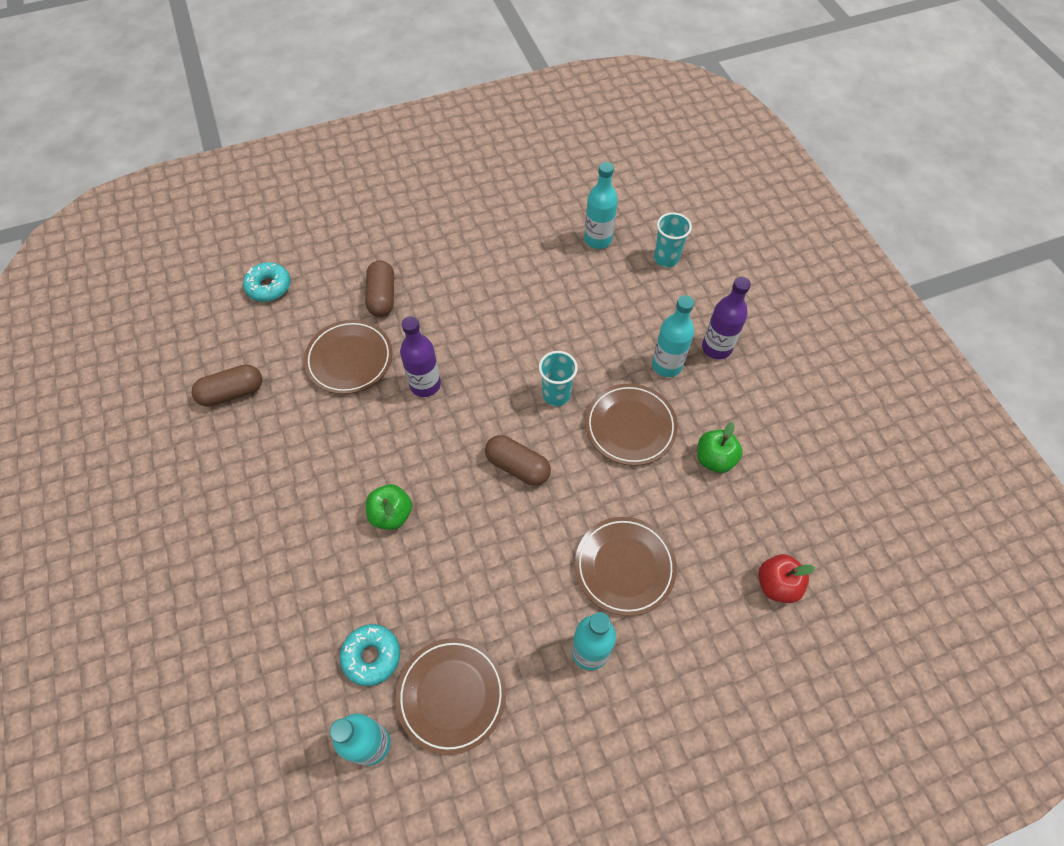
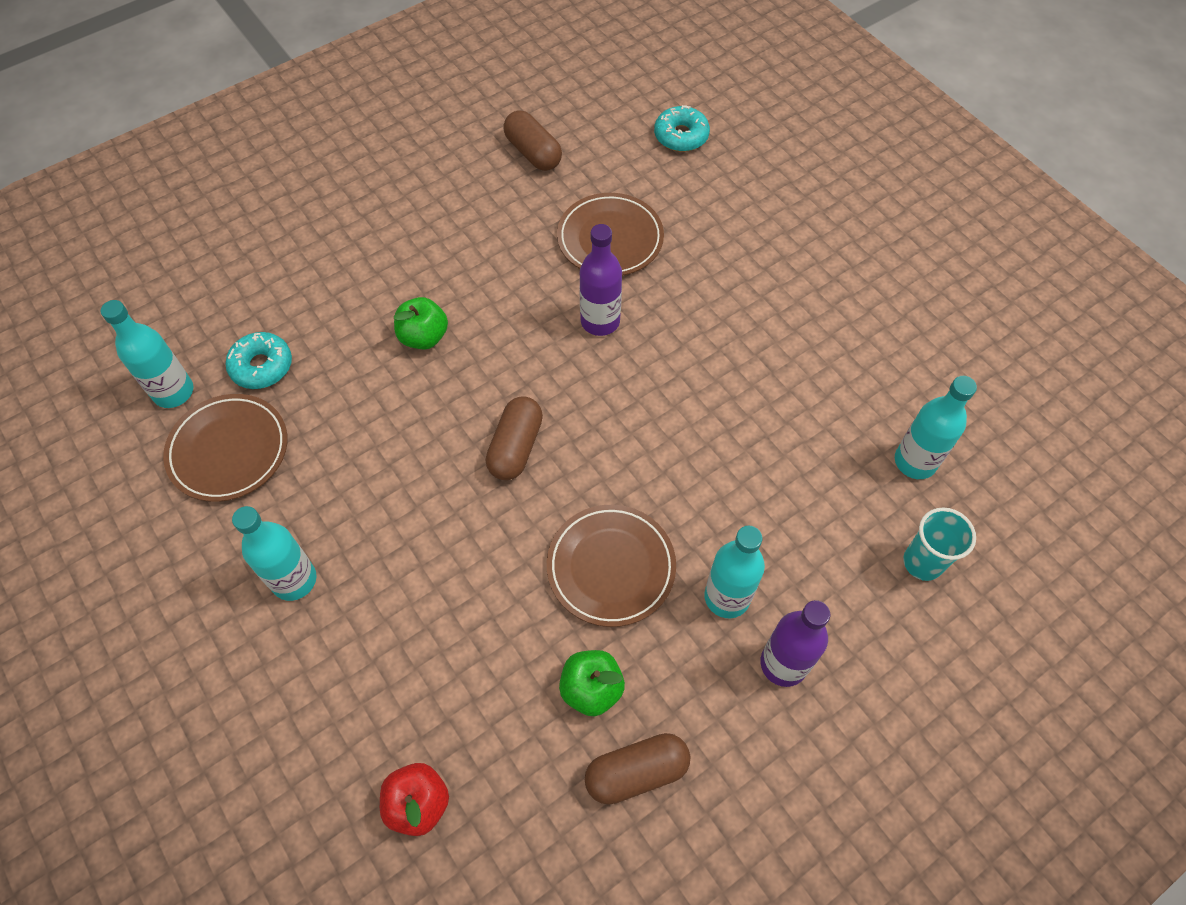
camera: 75 degrees right, 0 degrees up
(382, 297) = (710, 243): brown capsule -> brown capsule (636, 772)
(556, 395) = (631, 466): turquoise cup -> none
(624, 567) = (407, 599): brown plate -> none

